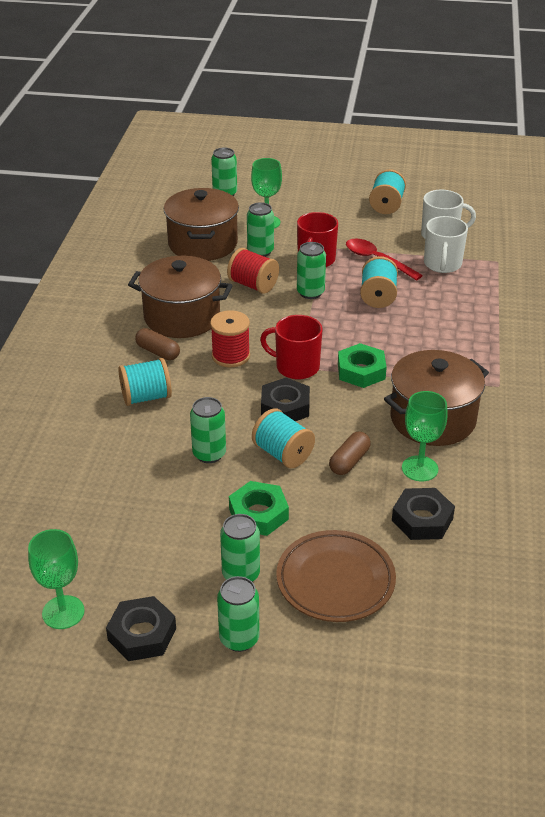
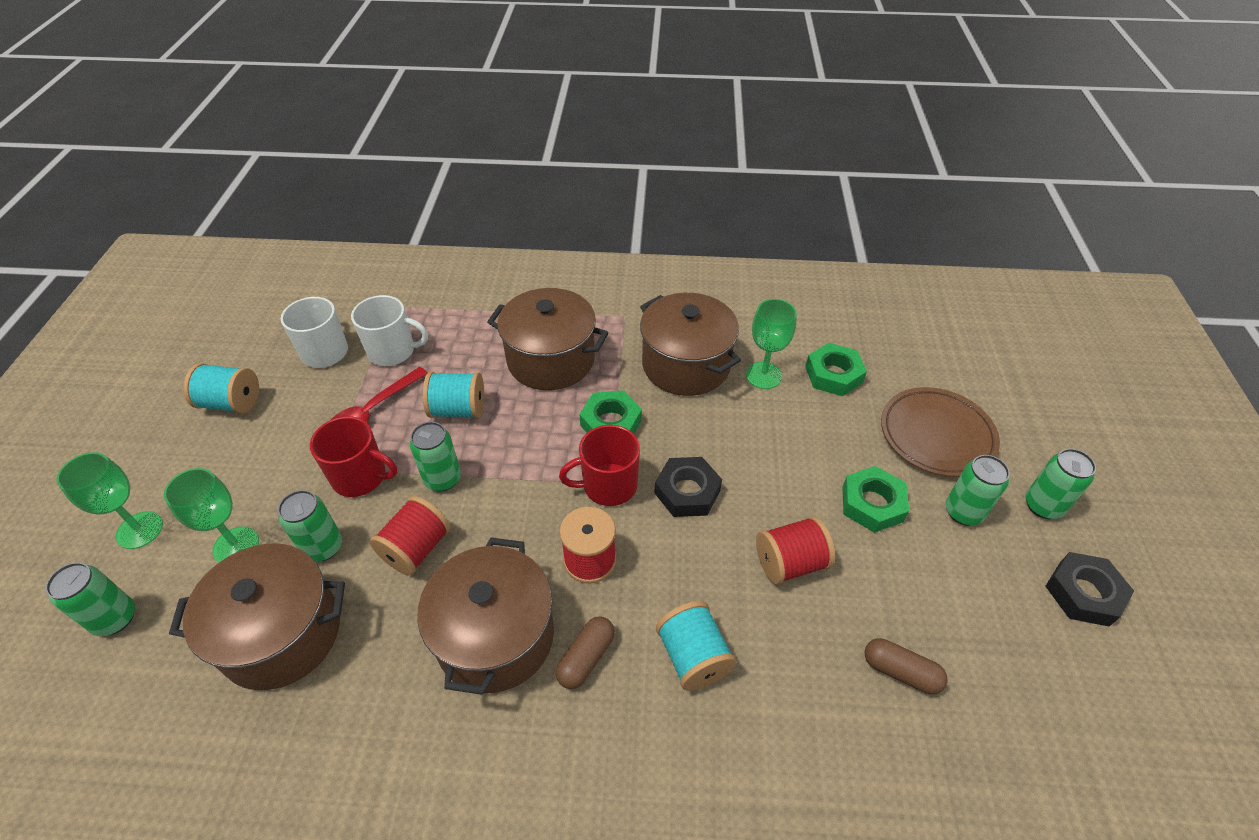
camera: 95 degrees left, 10 degrees up
(63, 612) = (1098, 683): green goblet -> green goblet (140, 530)
(209, 454) = (790, 563): green can -> red spool
(283, 454) = (770, 488): turquoise spool -> none
(296, 367) = (608, 485): red mug -> red mug turned 60 degrees clockwise
(349, 461) = (767, 429): brown capsule -> brown capsule (900, 671)
(422, 519) = (833, 374): black nut -> green nut
(436, 341) = (551, 360): none -> brown pot

